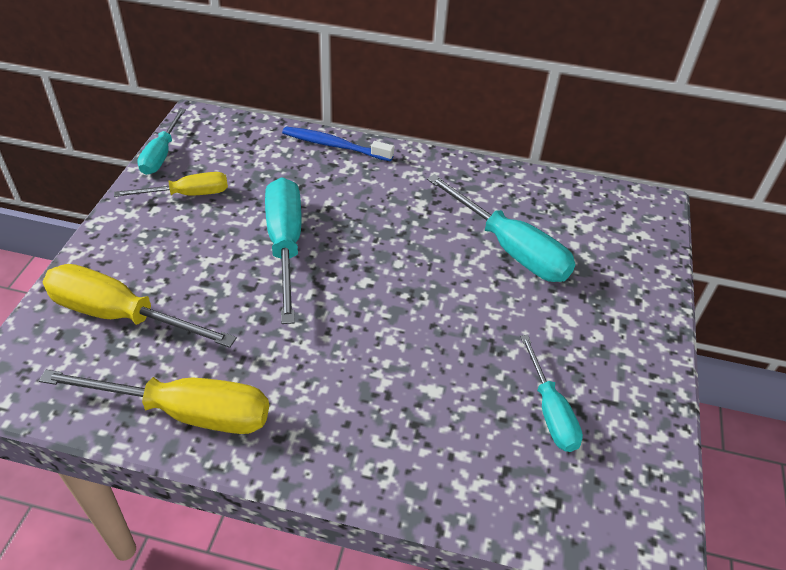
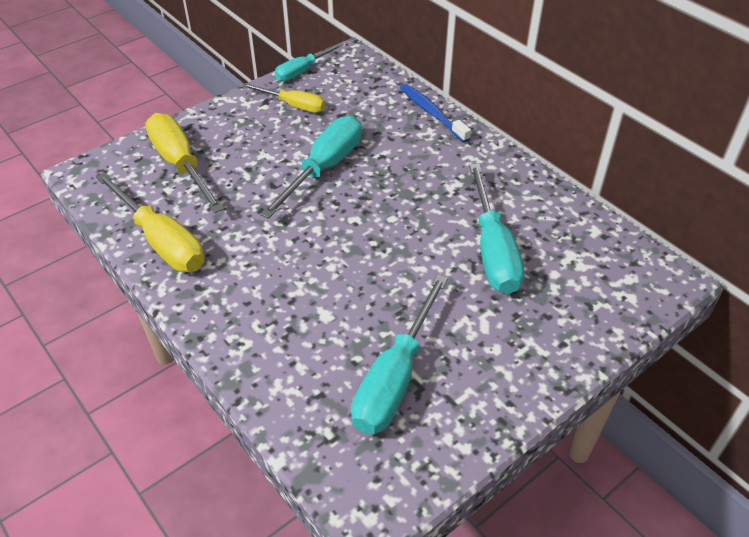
camera: 40 degrees right, 0 degrees up
(550, 410) = (395, 377): turquoise screwdriver -> turquoise screwdriver, size x1.62

